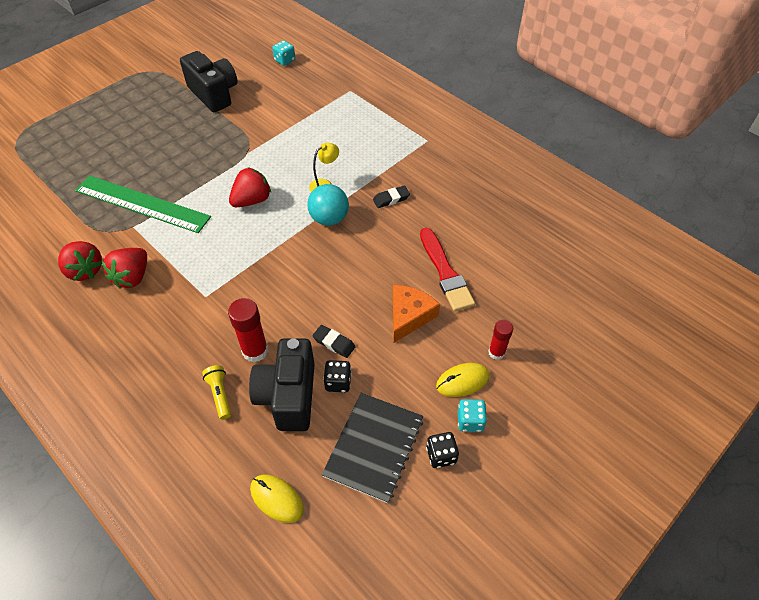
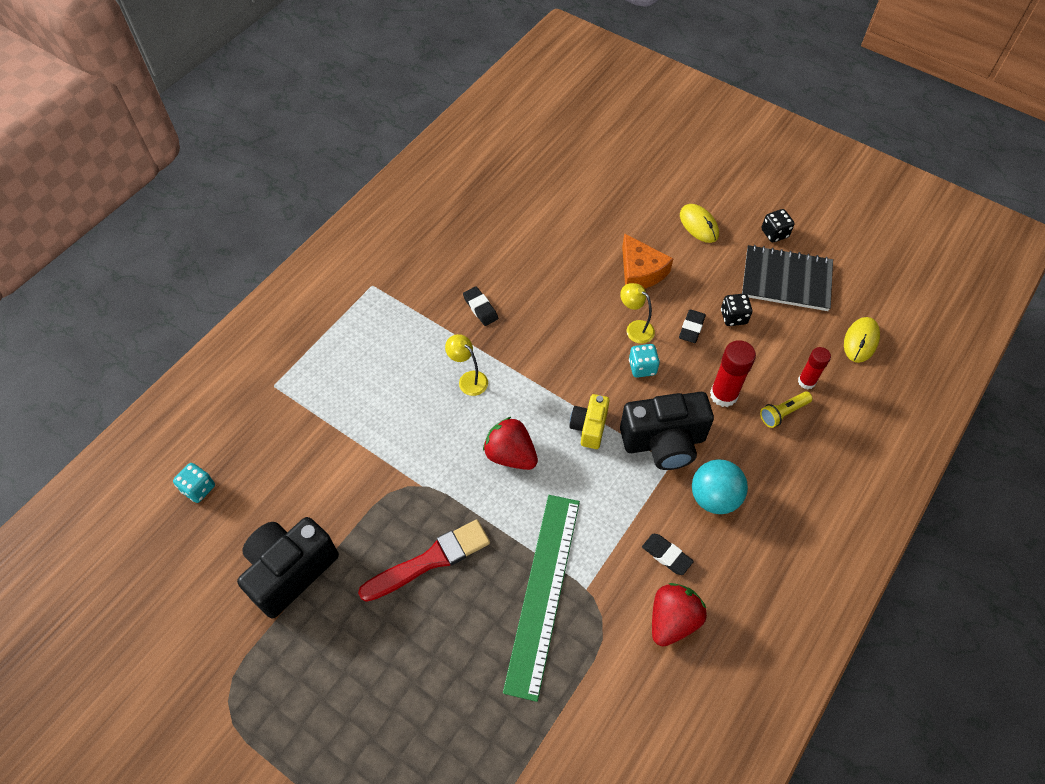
camera: 100 degrees left, 5 degrees up
(132, 277) = (666, 555): red strawberry -> black eraser
(257, 249) = (589, 427): none -> yellow camera
(288, 396) = (762, 354): black camera -> black camera (664, 442)
(329, 219) = (524, 364): turquoise ball -> turquoise ball (714, 497)
(345, 299) = (635, 328): none -> yellow lamp
(409, 316) = (640, 271): orange cheese -> orange cheese turned 135 degrees counterclockwise
(445, 272) = (577, 248): red brush -> red brush (430, 560)
(470, 421) = (736, 217): turquoise dice -> turquoise dice (642, 367)
(496, 352) = (660, 203): red glue stick -> red glue stick (806, 381)

